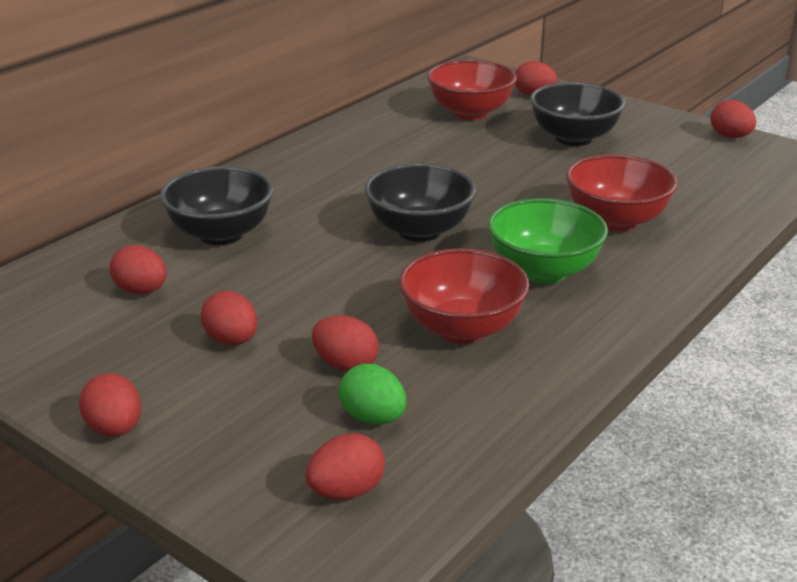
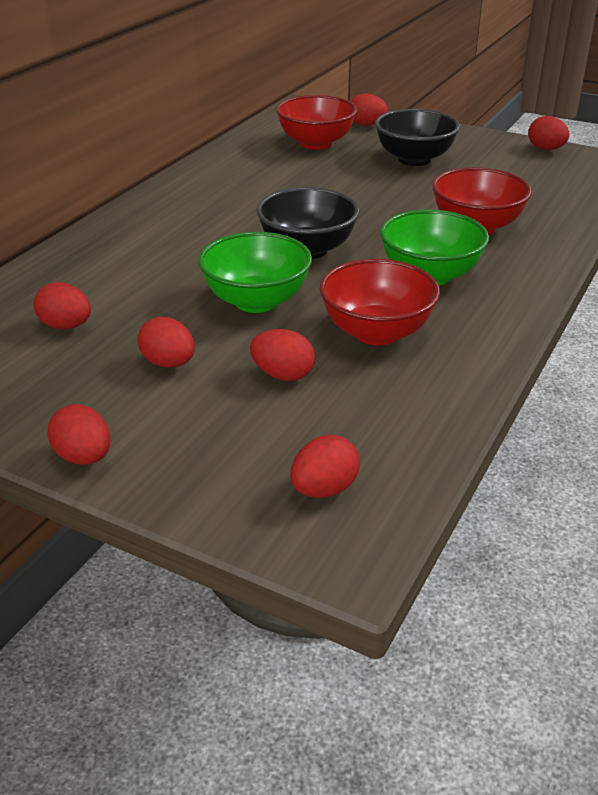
camera: 10 degrees left, 5 degrees up
(221, 234) = (125, 268): black bowl -> none
(345, 282) = (256, 301): none -> green bowl
(373, 417) = (325, 420): green egg -> none

